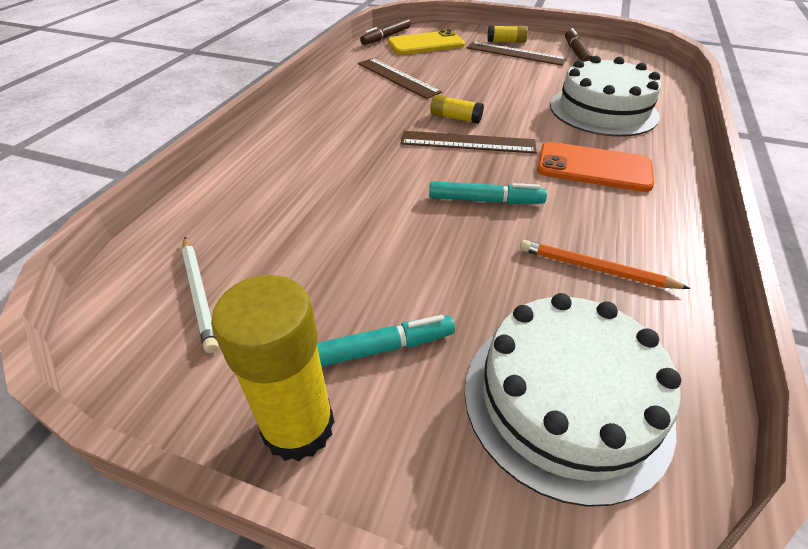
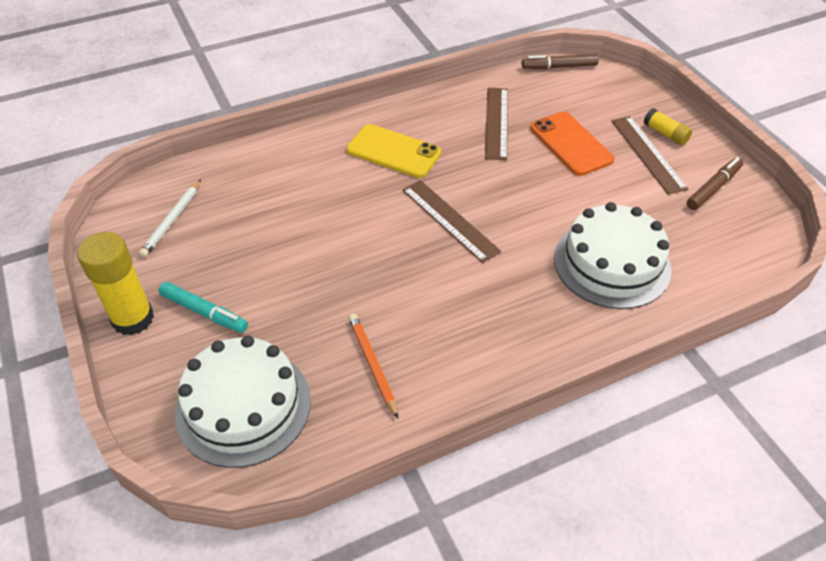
camera: 45 degrees right, 5 degrees up
(426, 44) = (582, 95): yellow phone -> yellow phone (393, 151)
(455, 118) = (477, 192): yellow glue stick -> none
(485, 200) = (386, 273): turquoise marker -> none
(593, 167) = (502, 304): orange phone -> orange phone (571, 144)

